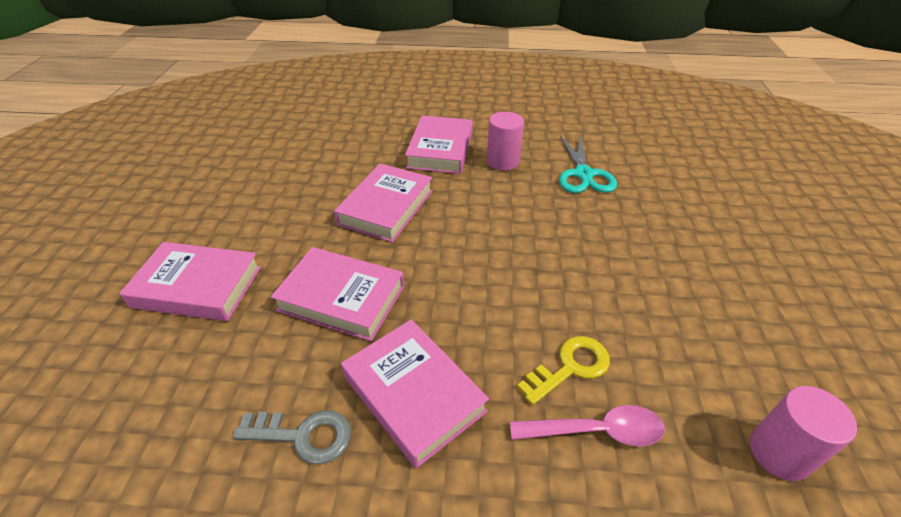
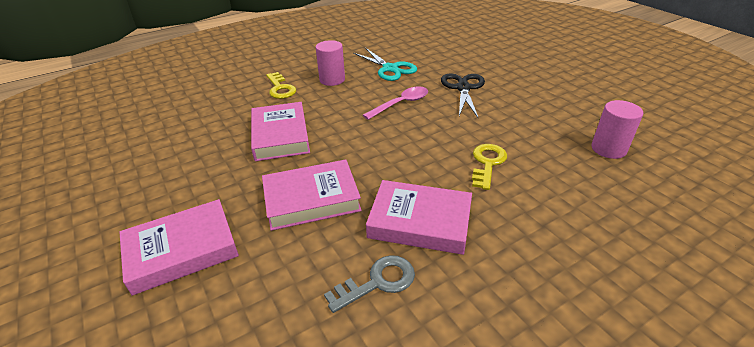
camera: 35 degrees left, 5 degrees down
(440, 150) = (280, 88): pink book -> yellow key
(596, 431) = (530, 184): pink spoon -> pink spoon (401, 104)
(650, 243) = (463, 88): none -> black scissors

